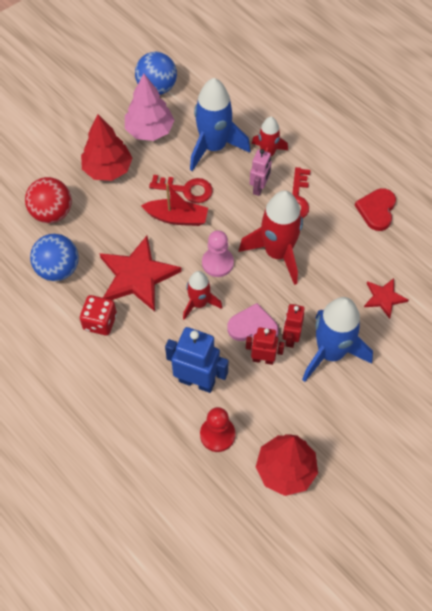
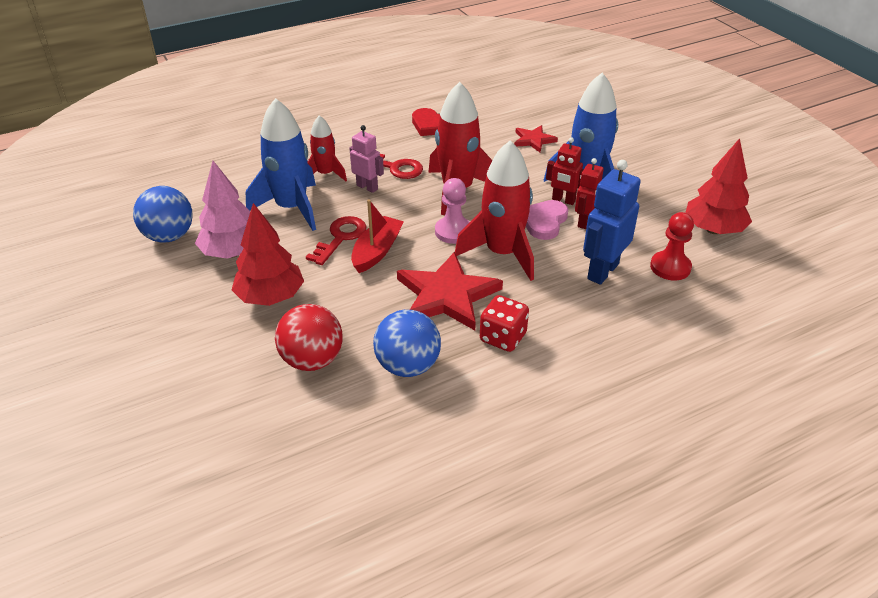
camera: 75 degrees left, 20 degrees down
(199, 303) = (502, 253): red rocket -> red rocket, size x1.73

